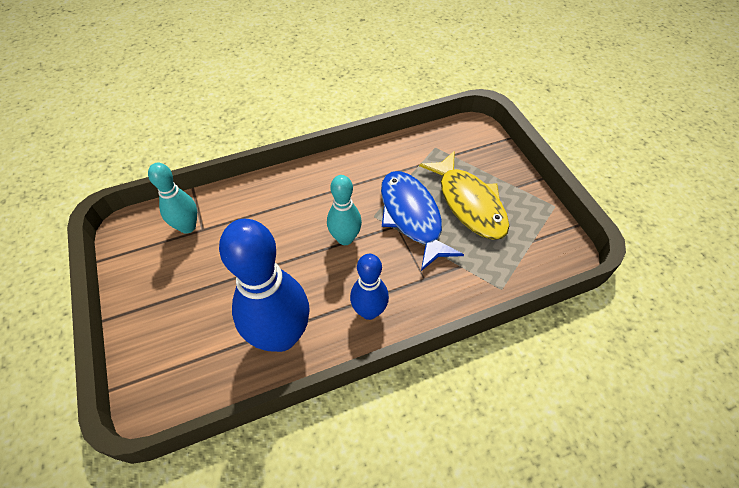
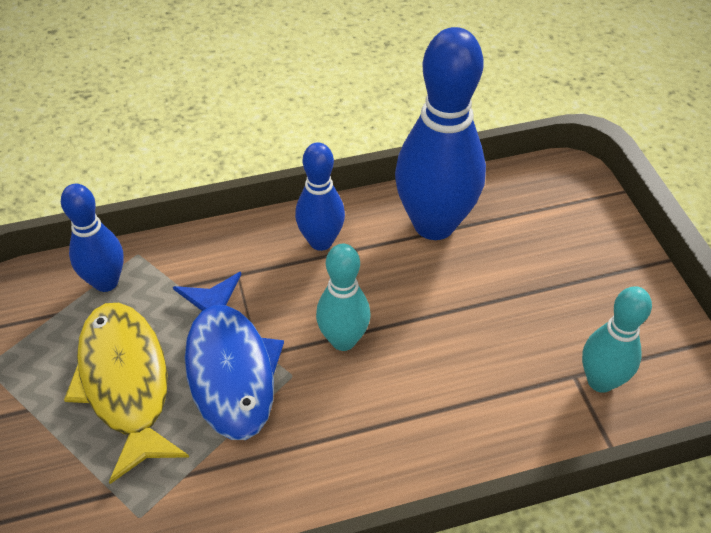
camera: 175 degrees left, 5 degrees down
(512, 264) = (106, 282): none -> blue bowling pin

